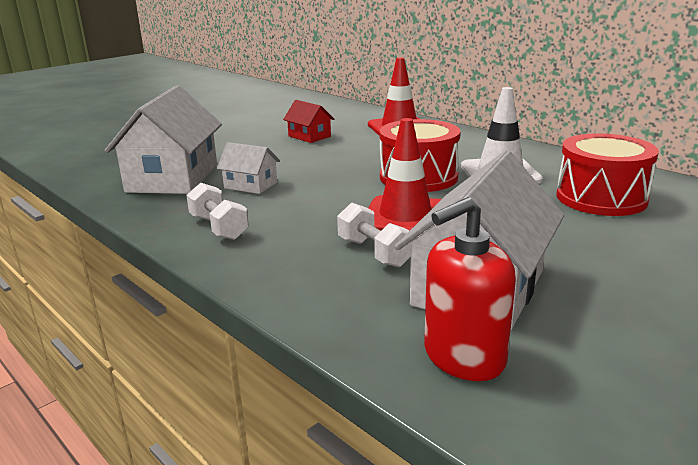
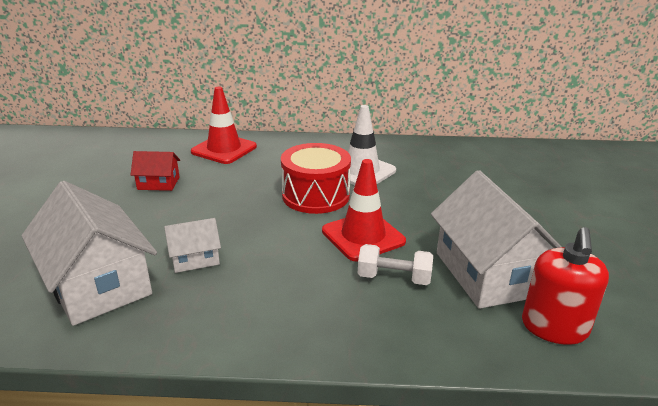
camera: 45 degrees left, 5 degrees up
(219, 227) = (245, 316): white dumbbell -> none
(601, 198) = (443, 171): red drum -> none

